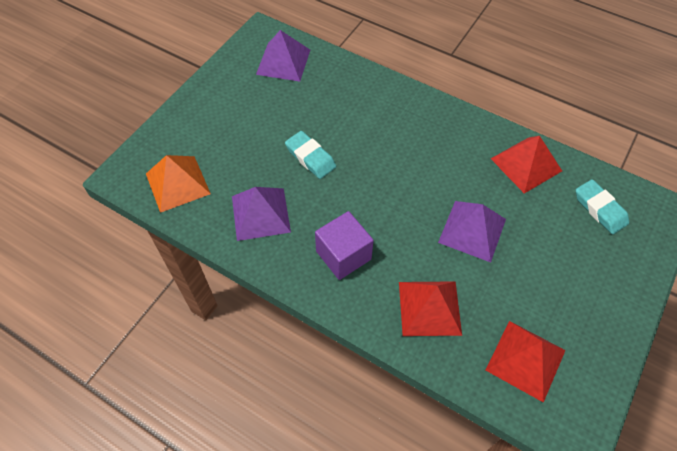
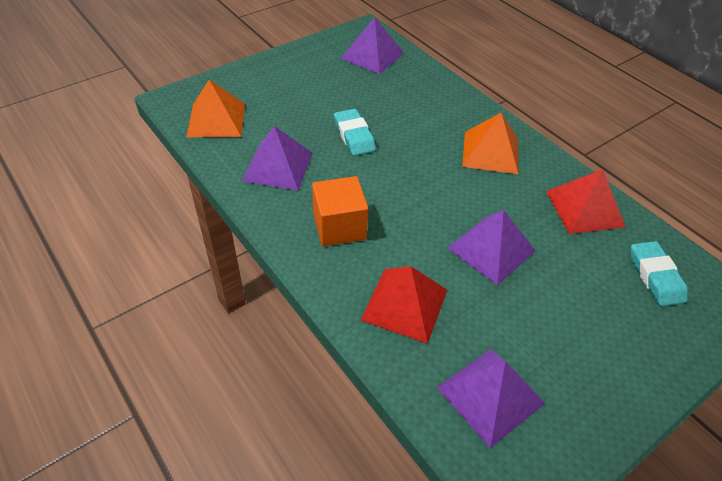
camera: 20 degrees right, 10 degrees down
(343, 255) = (339, 226): purple cube -> orange cube
(431, 134) = (490, 152): none -> orange pyramid
(525, 360) = (490, 395): red pyramid -> purple pyramid

